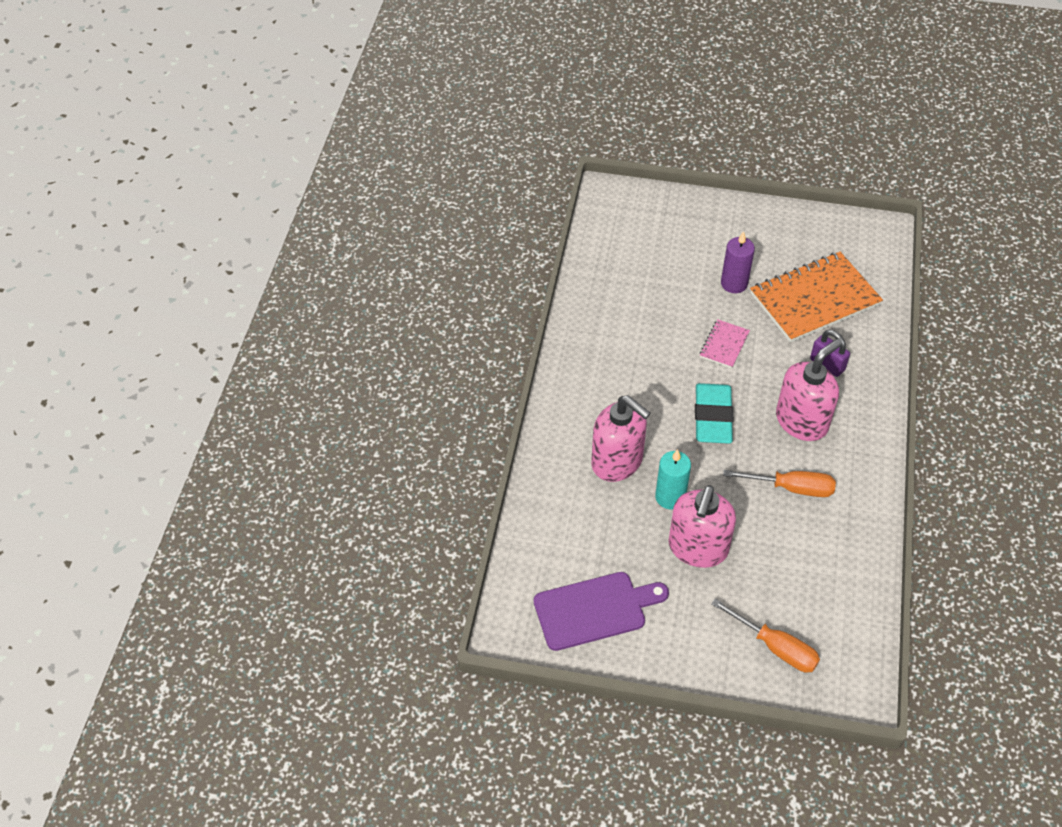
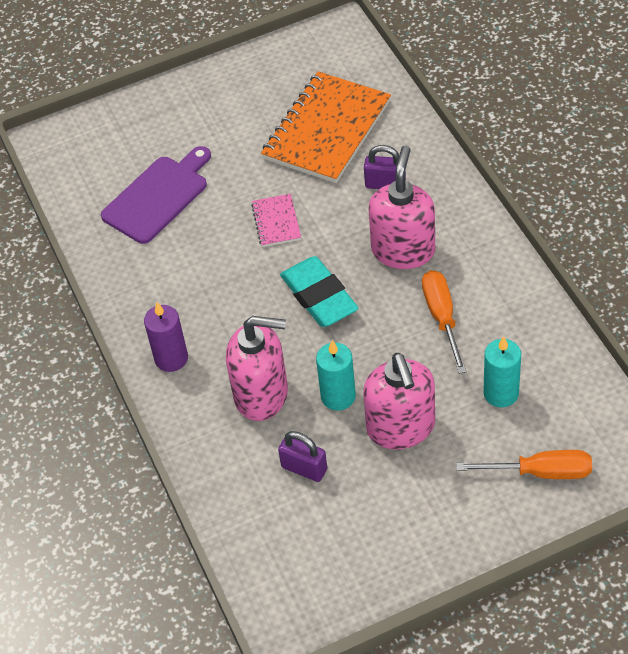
camera: 30 degrees left, 0 degrees up
(595, 610) = (351, 549): purple cutting board -> purple cutting board (158, 196)
(606, 532) = (304, 468): none -> purple padlock
(734, 283) = (240, 158): purple candle -> purple candle (171, 358)
(791, 488) = (442, 317): orange screwdriver -> orange screwdriver turned 75 degrees counterclockwise
(792, 571) = (501, 393): none -> turquoise candle

